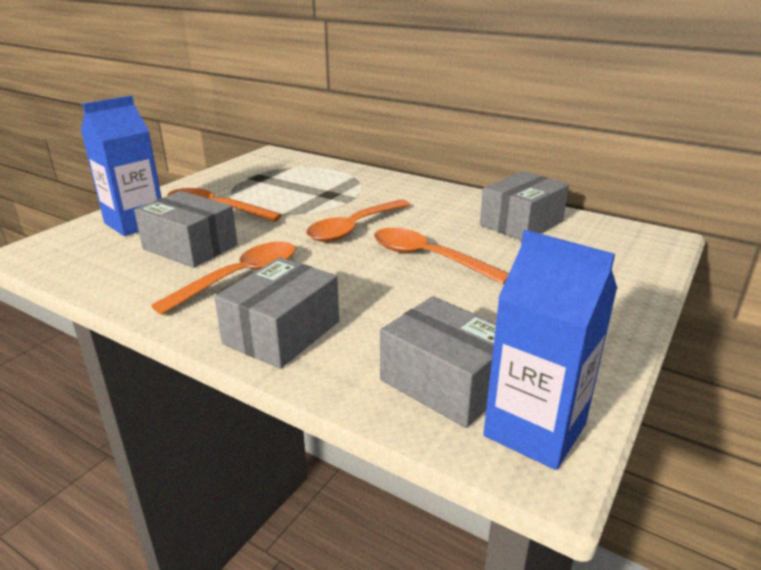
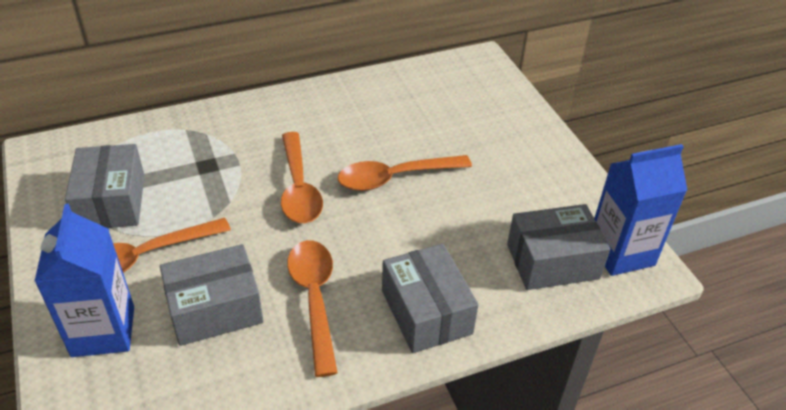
camera: 55 degrees left, 15 degrees up
(521, 223) = (393, 100): grey box -> grey box (111, 202)

